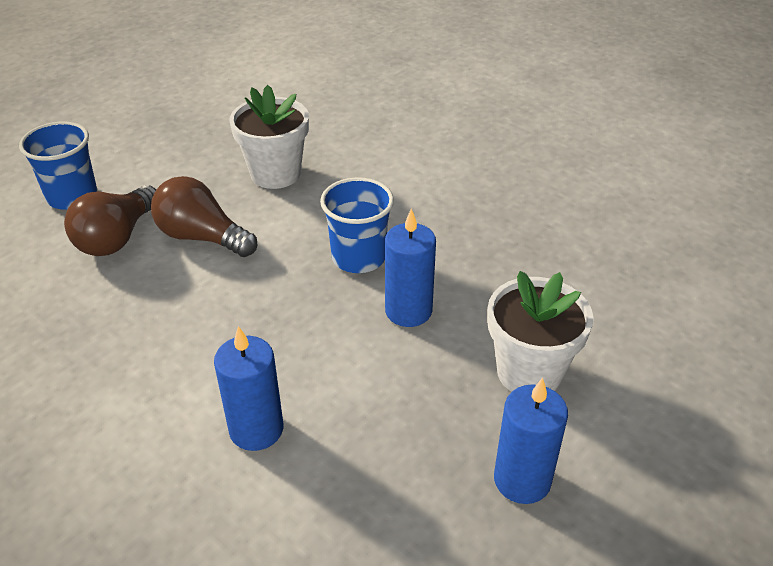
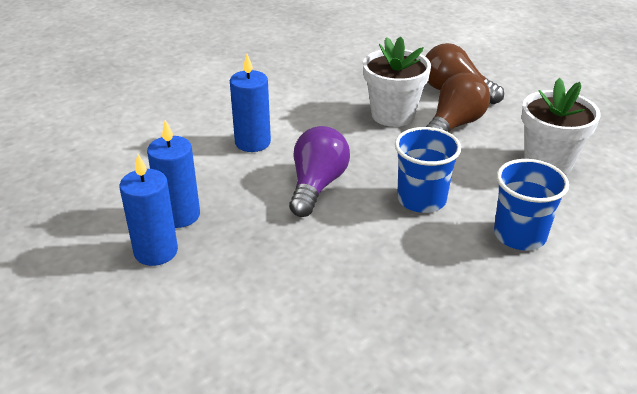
camera: 100 degrees right, 5 degrees down
(72, 196) = (506, 73): blue cup -> blue cup (519, 235)
(349, 345) = (317, 185): none -> purple light bulb
(408, 311) = (347, 219): blue candle -> blue candle (179, 215)
(529, 372) = (256, 278): white flower pot -> white flower pot (393, 115)

